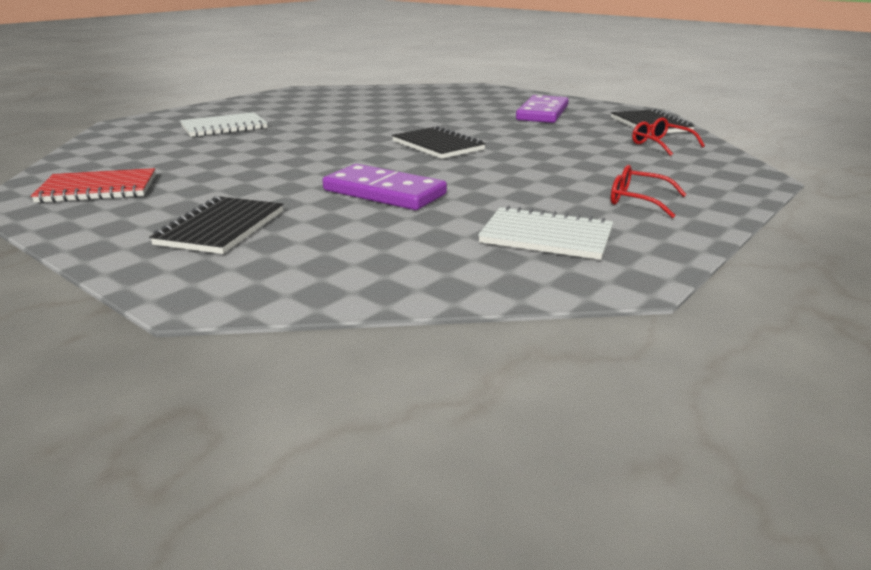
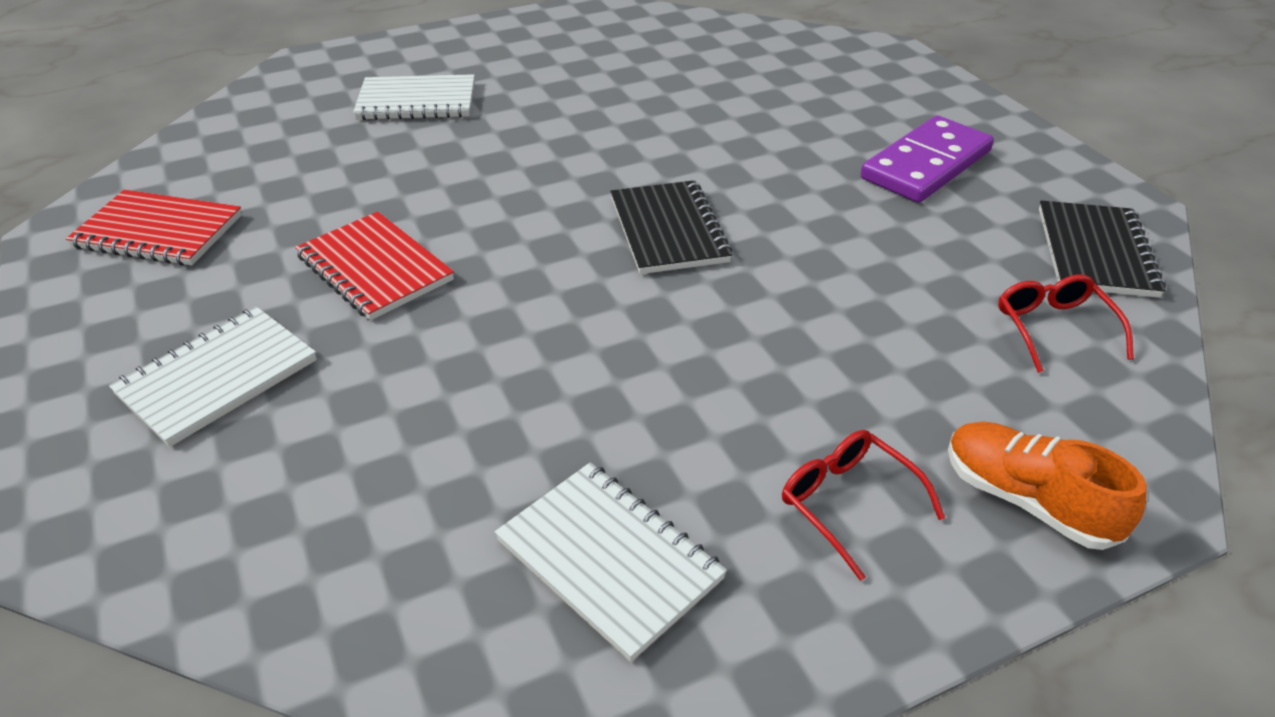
camera: 25 degrees right, 15 degrees up
(221, 228) = (218, 378): black notebook -> white notebook
(277, 179) = (375, 268): none -> red notebook
(384, 192) = (484, 349): purple domino -> none
(712, 186) = (1027, 500): none -> orange shoe

